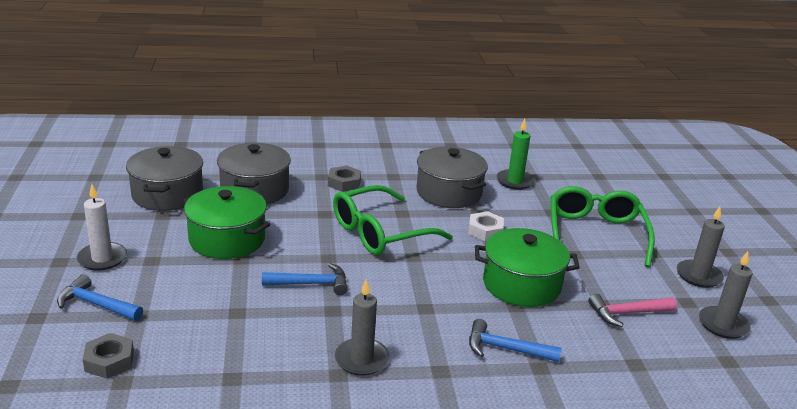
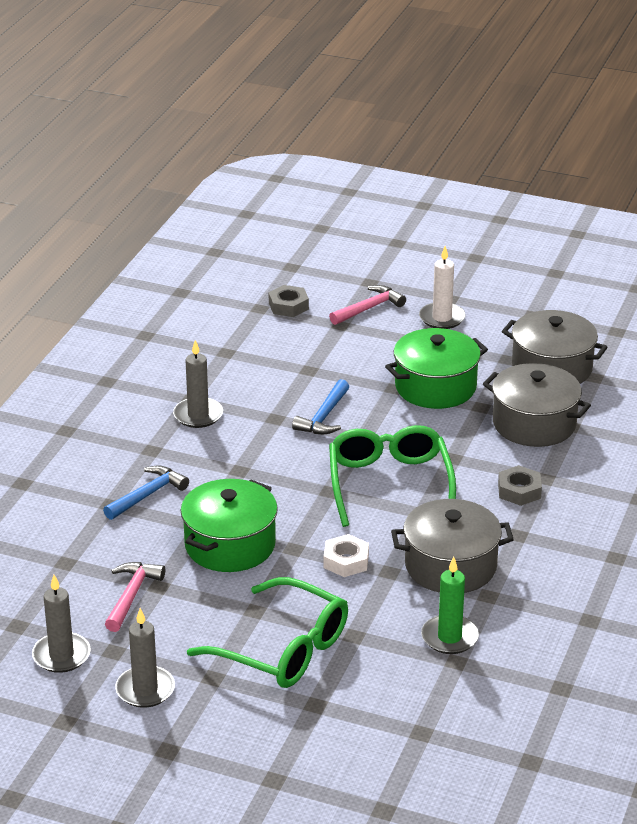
camera: 120 degrees right, 5 degrees up
(96, 304) = (369, 308): blue hammer -> pink hammer

